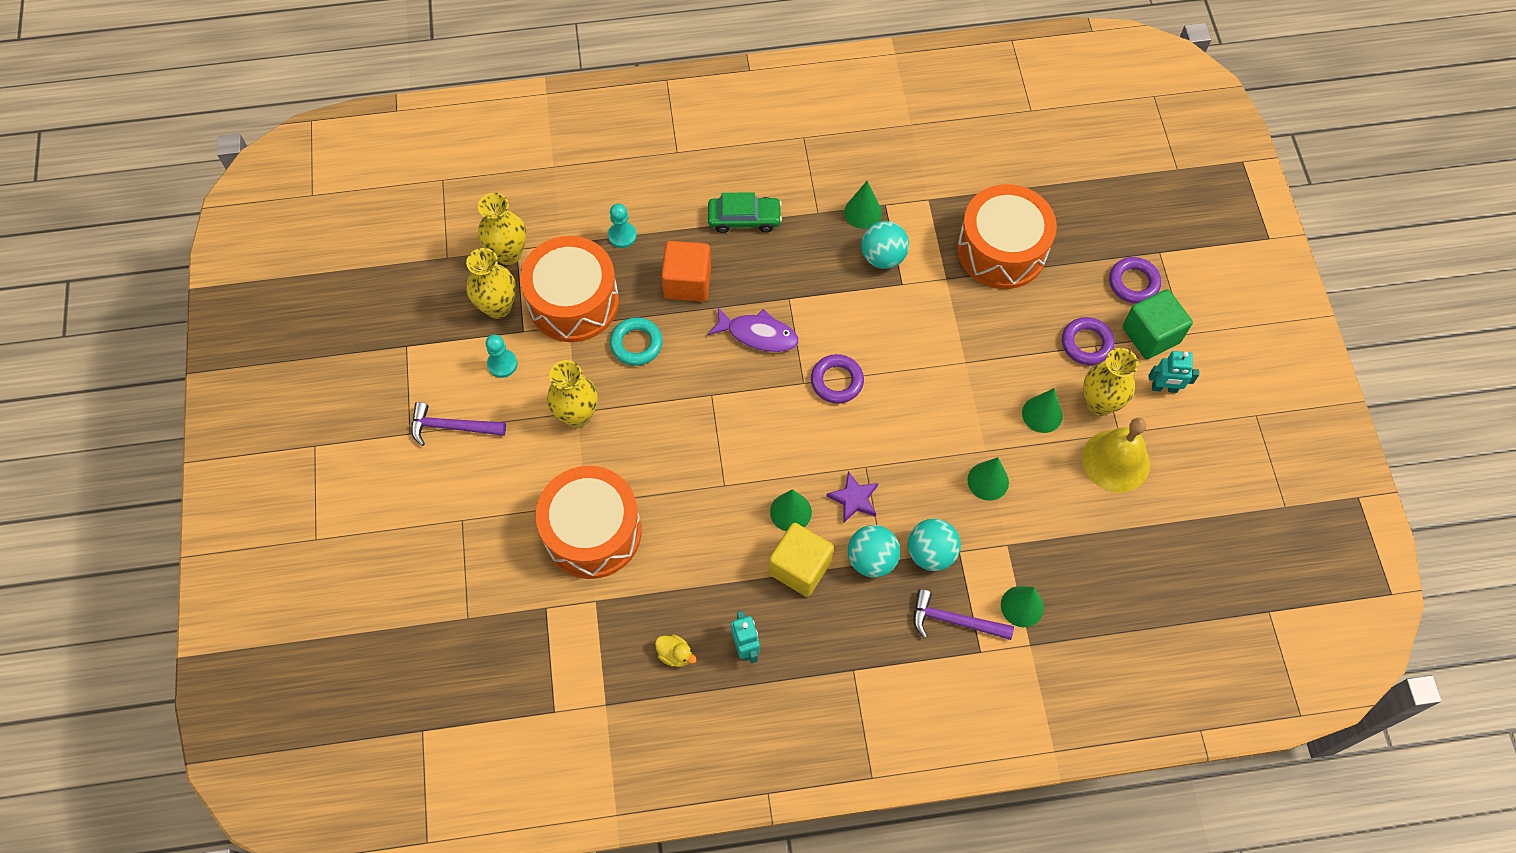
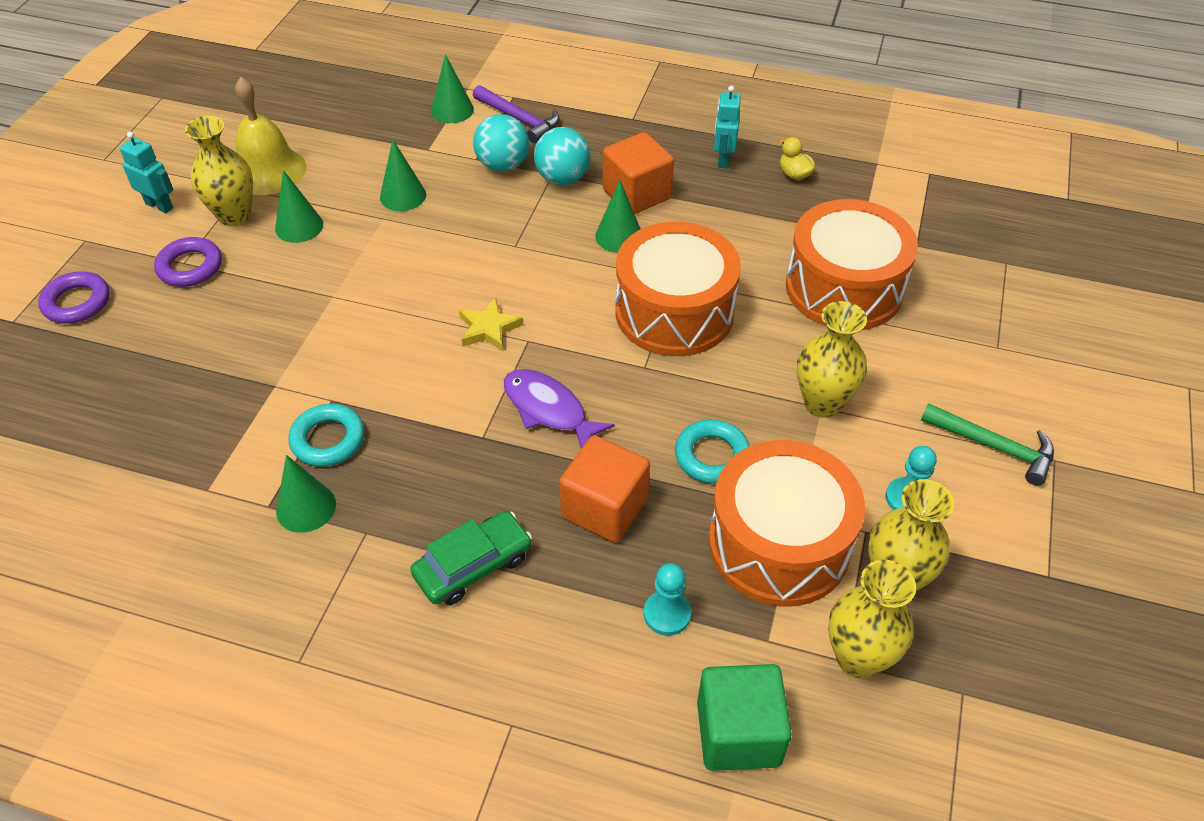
camera: 155 degrees left, 15 degrees down
(452, 427) = (994, 447): purple hammer -> green hammer
(744, 219) = (473, 566): green car -> green car turned 120 degrees clockwise
(800, 567) = (637, 194): yellow cube -> orange cube
(837, 381) = (489, 328): purple ring -> yellow star
(854, 499) = (546, 225): purple star -> none
(883, 257) = (328, 439): turquoise ball -> turquoise ring
(1001, 250) = (180, 391): orange drum -> orange drum (674, 312)
(1151, 335) = (118, 251): green cube -> green cube (738, 733)

